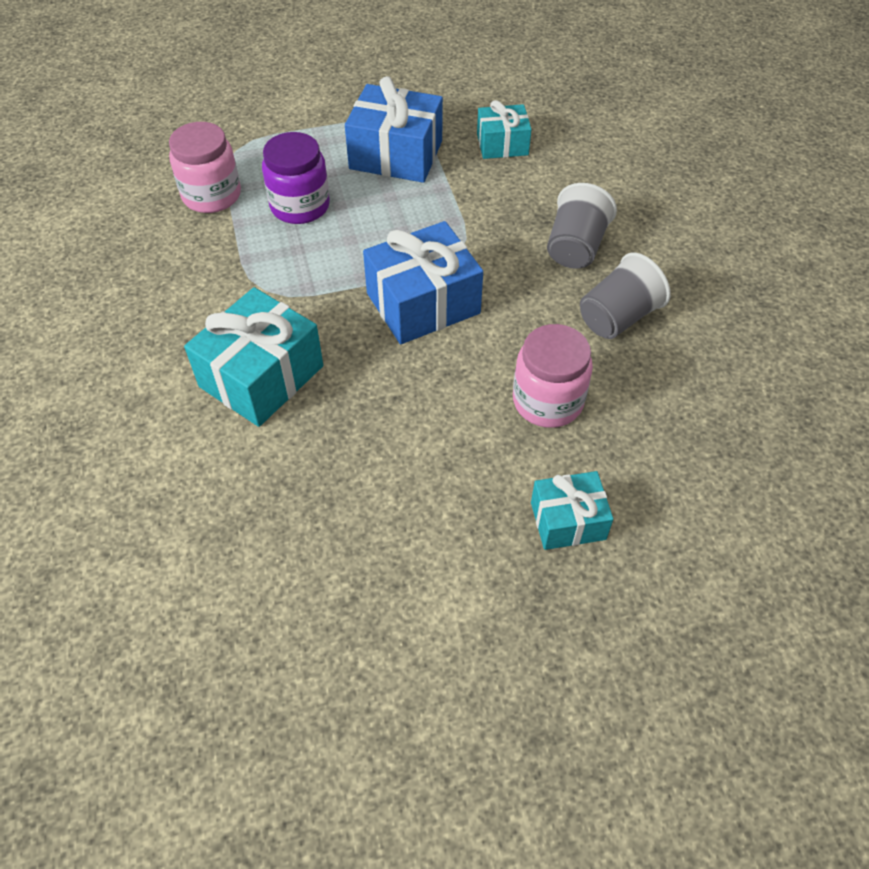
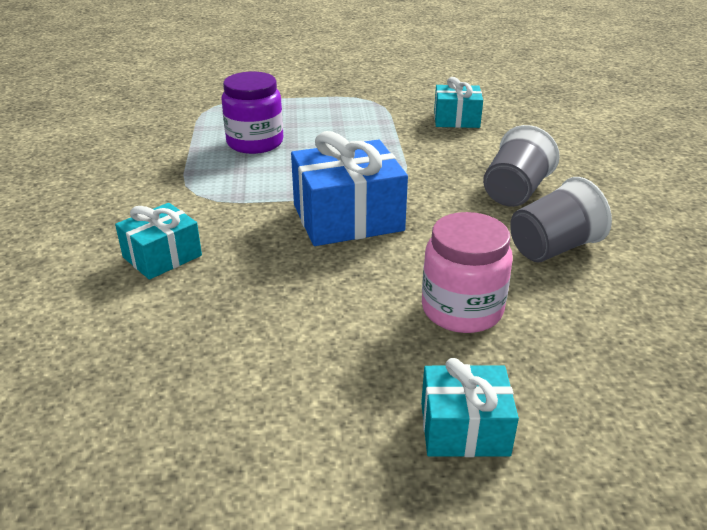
camera: 10 degrees right, 20 degrees down
(212, 195) = (179, 130): pink jar -> none
(261, 376) = (162, 256): turquoise gift -> turquoise gift, size x0.60
(396, 155) = (355, 118): blue gift -> none

